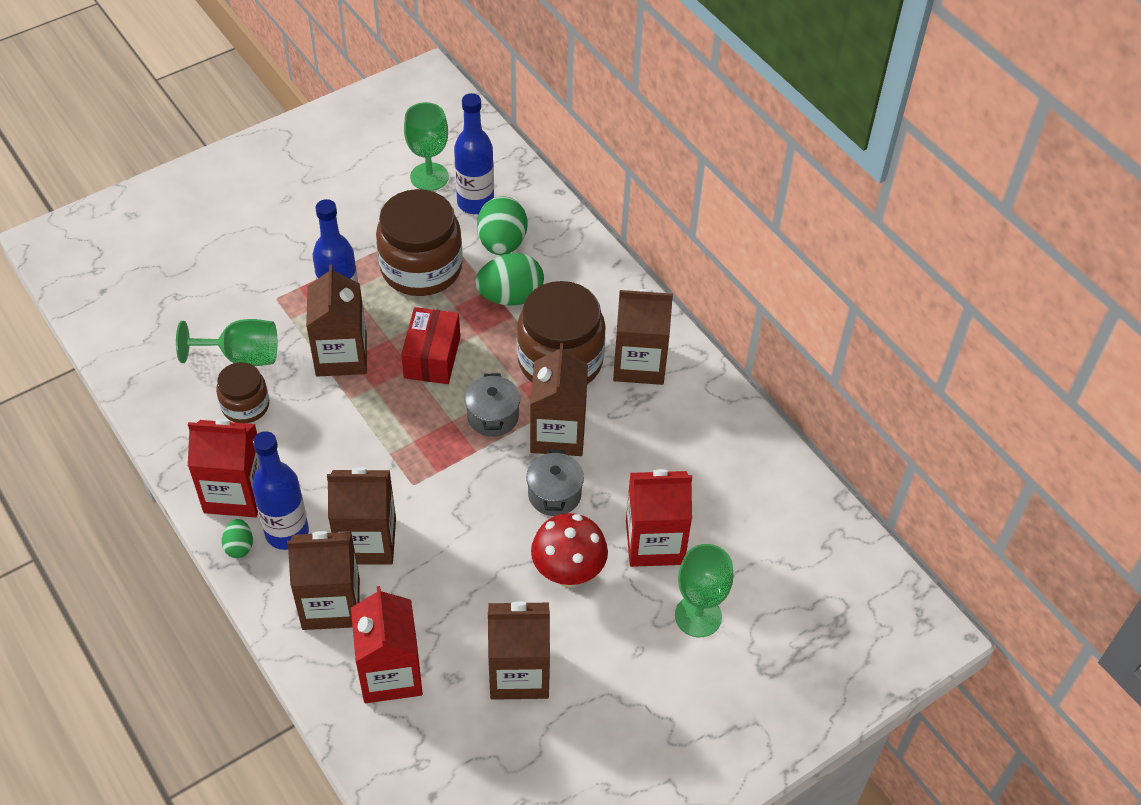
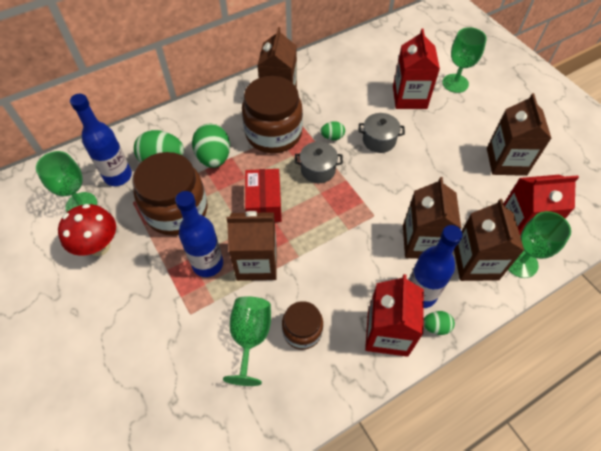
camera: 85 degrees left, 5 degrees up
(328, 663) = (521, 263): none -> green goblet
(432, 357) = (264, 204): red box -> red box turned 75 degrees clockwise
(558, 433) = (332, 137): brown carton -> green egg
(568, 573) = (435, 136): red mushroom -> red mushroom (99, 246)

